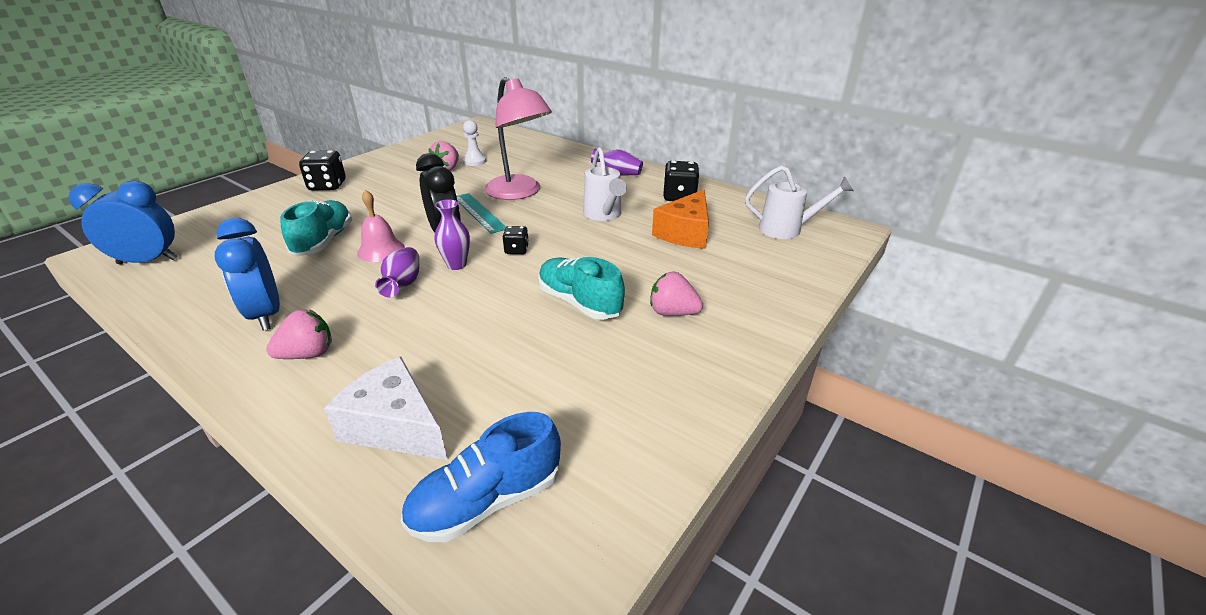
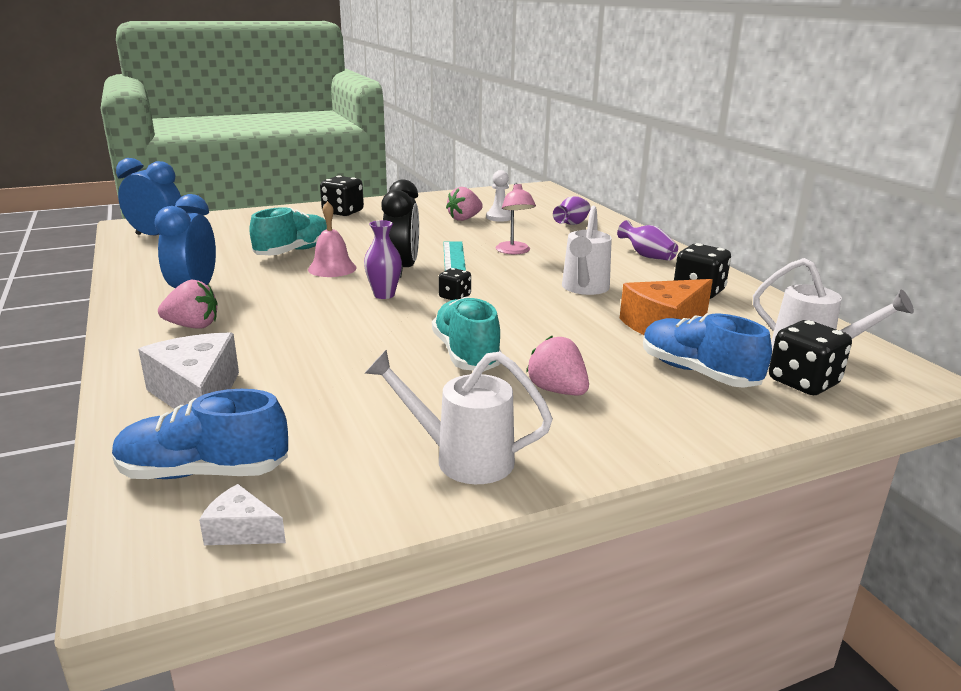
camera: 30 degrees right, 10 degrees down
(403, 284) = (321, 297): purple vase -> purple vase (572, 224)
(519, 193) = (514, 251): pink lamp -> pink lamp, size x0.53
(578, 540) = (241, 531): none -> white cheese
(669, 397) = (462, 459): none -> white watering can
(741, 266) = (697, 373): none -> blue shoe
(802, 254) = (803, 382): none -> black dice

